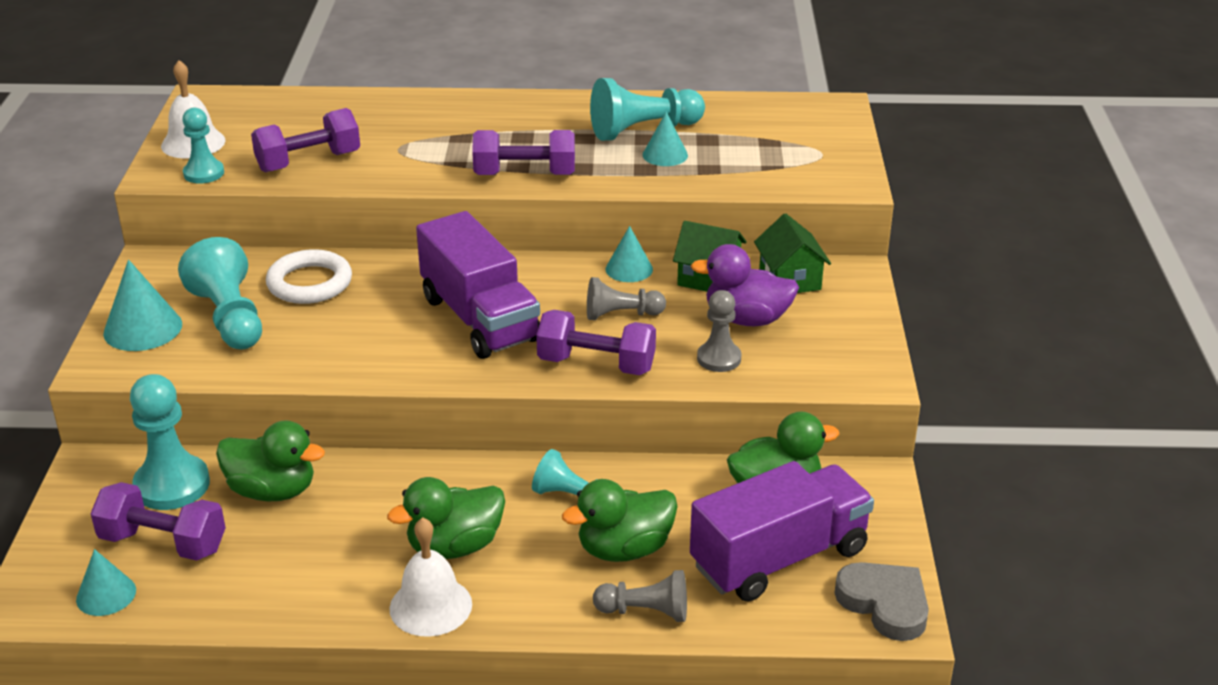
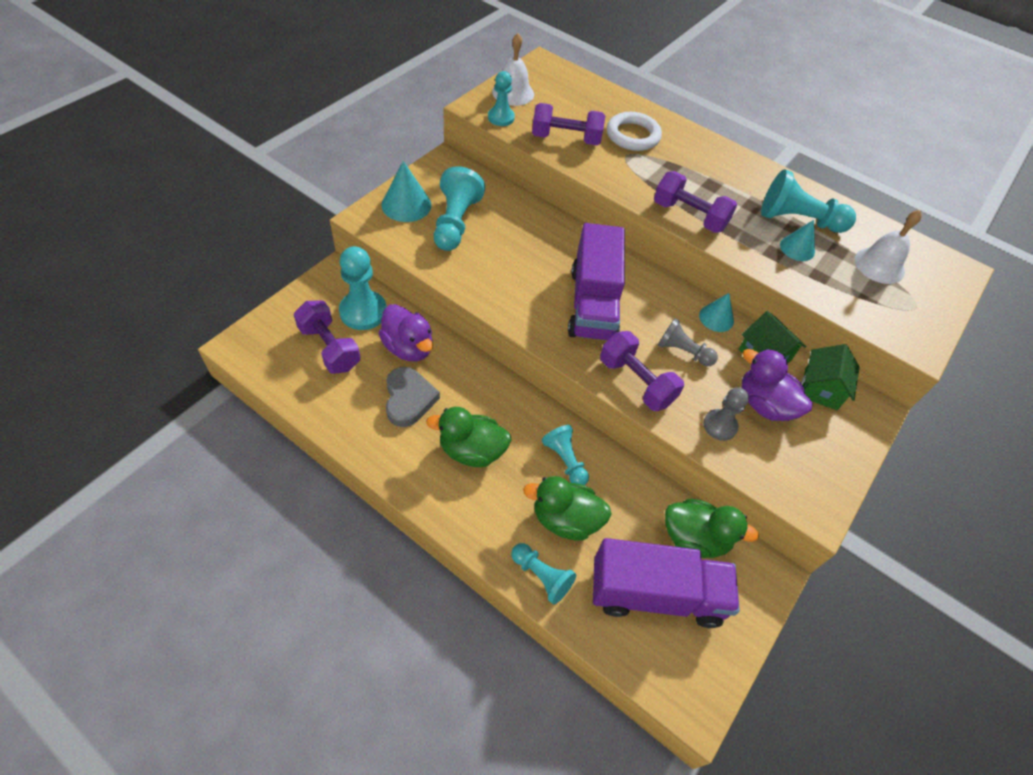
camera: 30 degrees right, 20 degrees up
(106, 594) = (278, 364): turquoise cone -> none
(272, 491) = (408, 347): green duck -> purple duck
(309, 283) = (517, 222): white ring -> white ring (633, 135)
(430, 606) = (426, 485): white bell -> white bell (879, 265)
(645, 611) = (541, 576): grey pawn -> turquoise pawn
(885, 604) = (697, 681): grey heart -> grey heart (409, 399)

